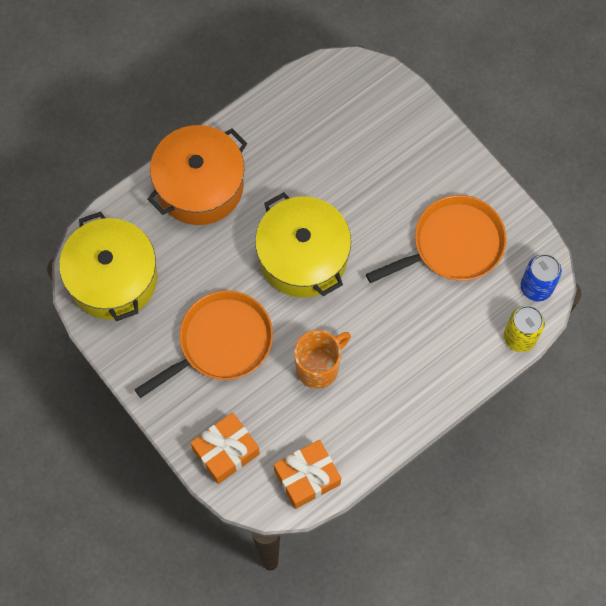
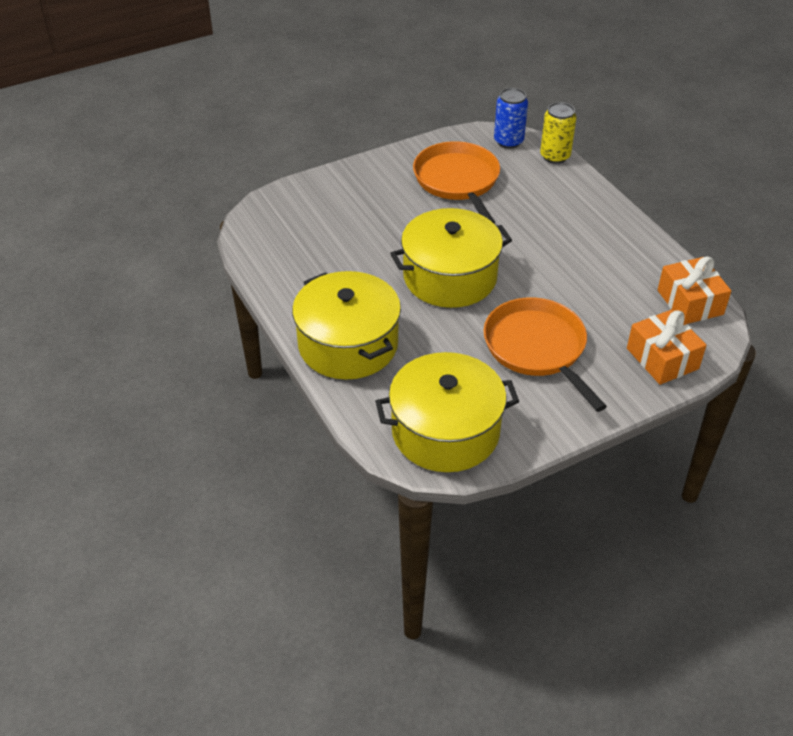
camera: 80 degrees left, 25 degrees down
(200, 185) = (348, 344): orange pot -> yellow pot
(318, 367) = (572, 280): orange mug -> none

